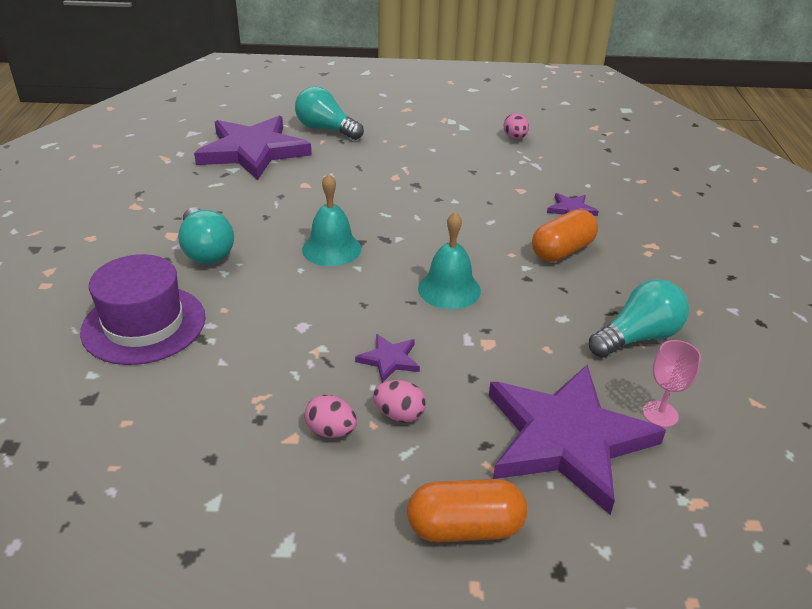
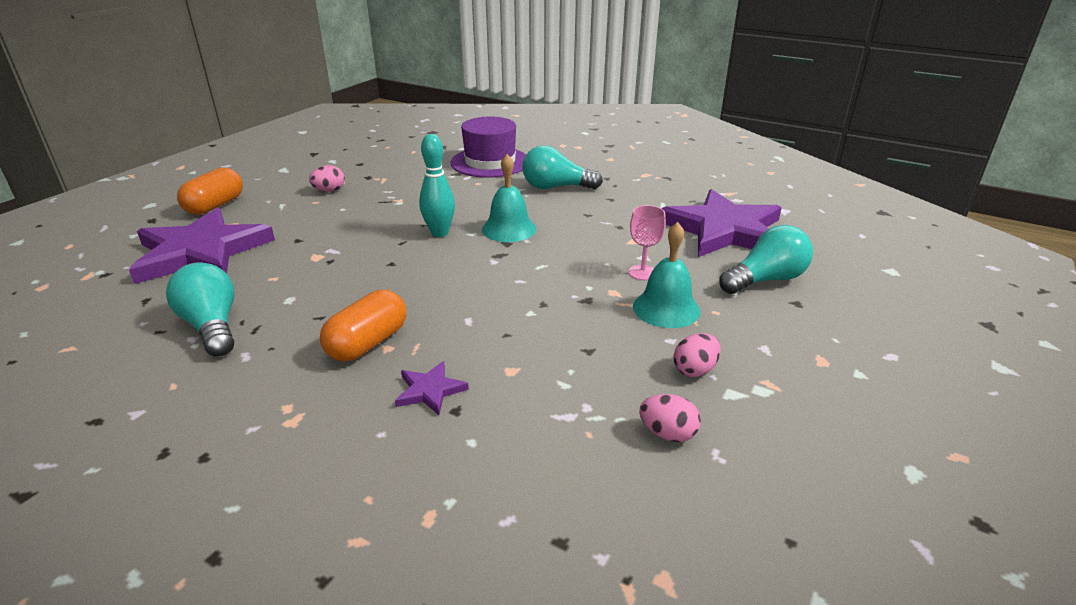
camera: 120 degrees right, 5 degrees down
(373, 286) = (439, 233): none -> turquoise bowling pin
(389, 359) = (356, 218): purple star -> none
(399, 414) = (309, 210): pink egg -> pink egg (694, 370)
(449, 289) = (394, 261): turquoise bell -> turquoise bell (666, 308)
(562, 251) = (367, 343): orange capsule -> orange capsule turned 45 degrees clockwise
(637, 337) = (212, 326): turquoise light bulb -> turquoise light bulb turned 150 degrees clockwise
(660, 414) = (148, 296): pink goblet -> pink goblet (642, 272)

